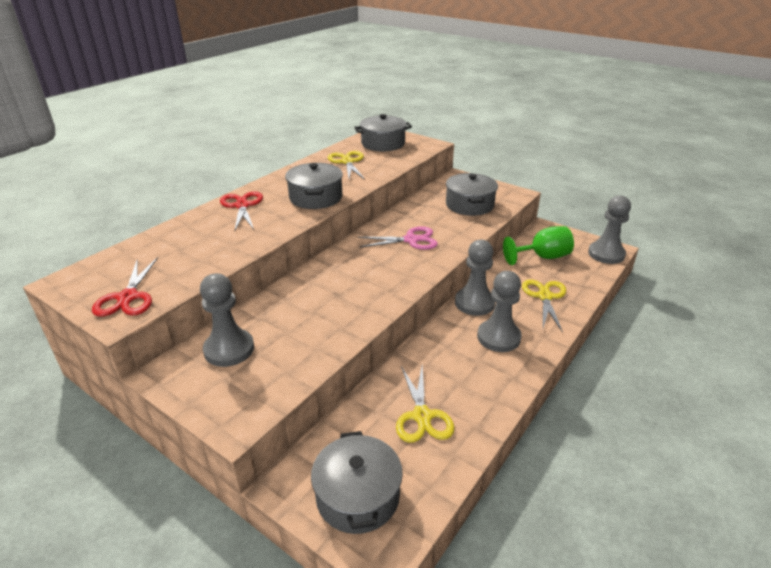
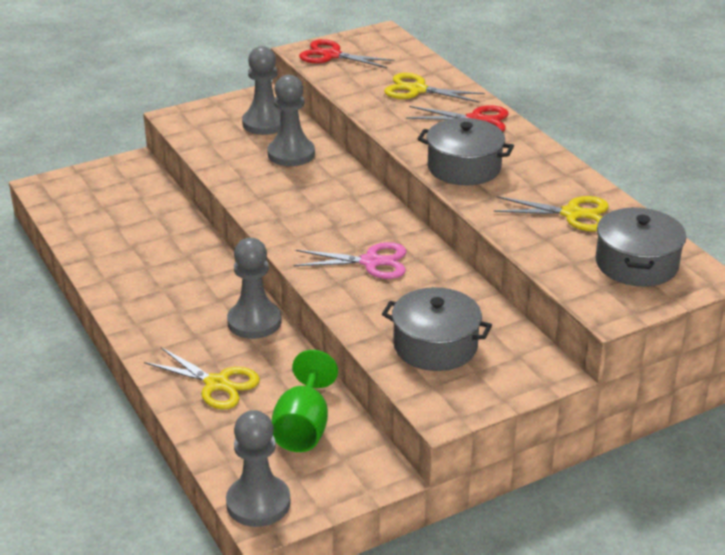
camera: 115 degrees right, 0 degrees up
(357, 496) = (92, 187): grey pot -> none
(411, 240) = (371, 262): pink scissors -> pink scissors turned 105 degrees counterclockwise
(422, 416) = (131, 234): yellow scissors -> yellow scissors (417, 90)
(498, 337) = (182, 315): grey pawn -> grey pawn (291, 154)

